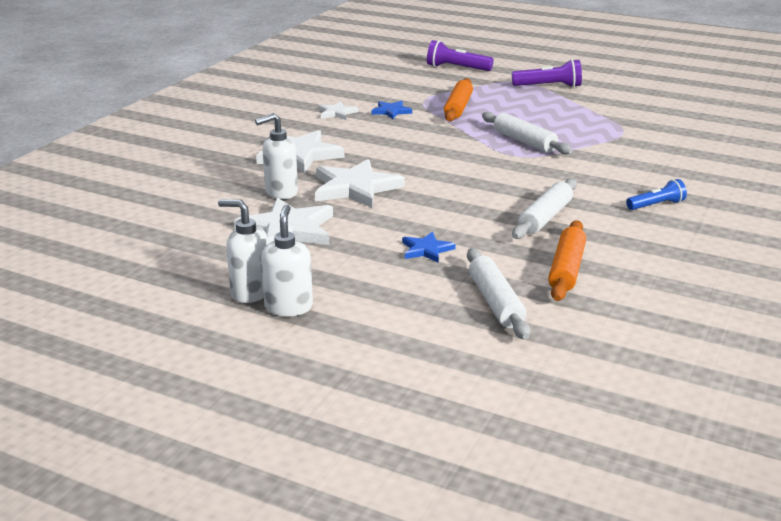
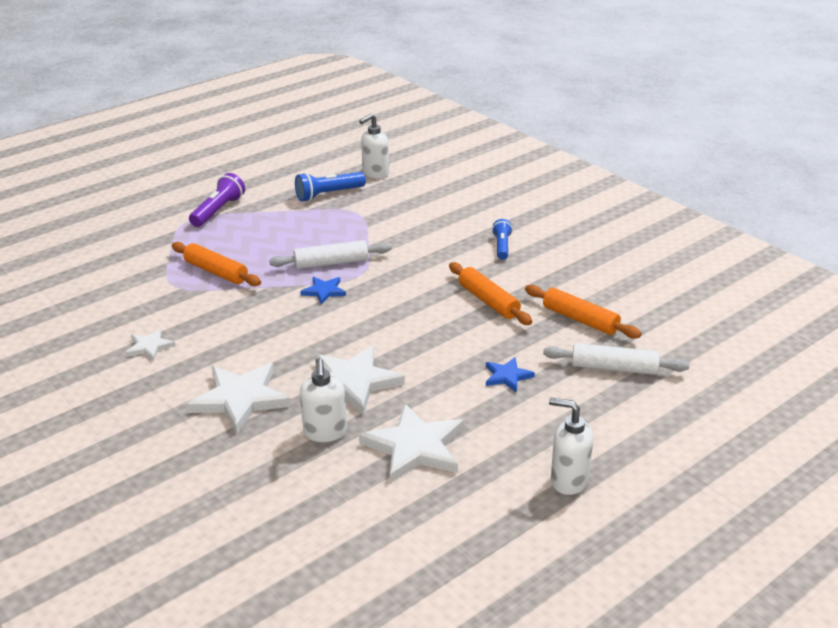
camera: 65 degrees left, 5 degrees up
(250, 292) = (529, 499): white soap dispenser -> white soap dispenser (375, 173)
(391, 111) = (183, 312): blue star -> blue star (324, 291)
(457, 68) = (110, 242): purple flashlight -> none
(545, 218) = (488, 301): white rolling pin -> orange rolling pin
(637, 115) = (328, 194): none -> blue flashlight

